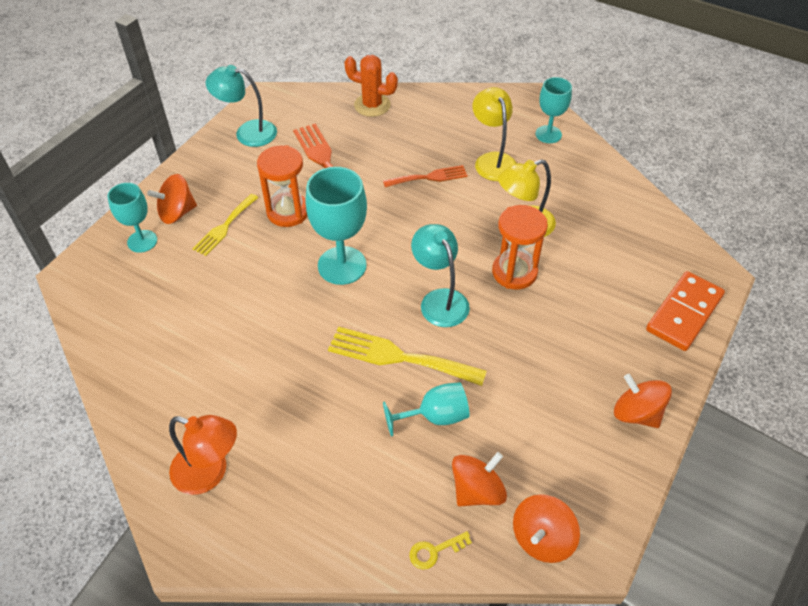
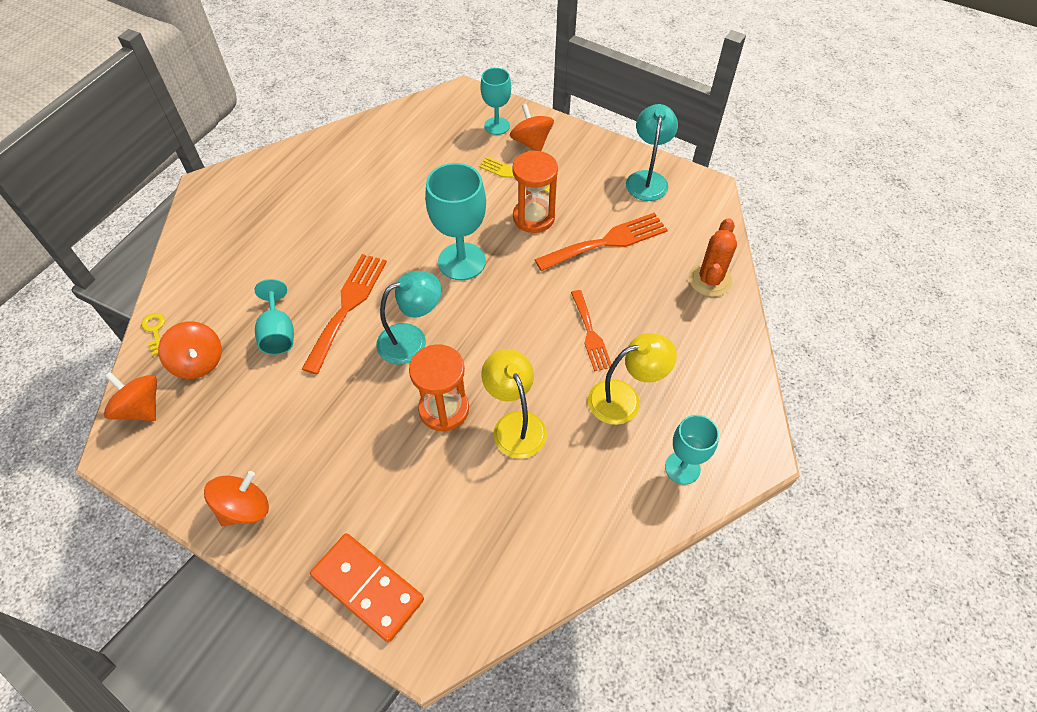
camera: 90 degrees right, 5 degrees up
(209, 473) = (260, 192): orange lamp -> none
(399, 357) = (347, 306): yellow fork -> orange fork

